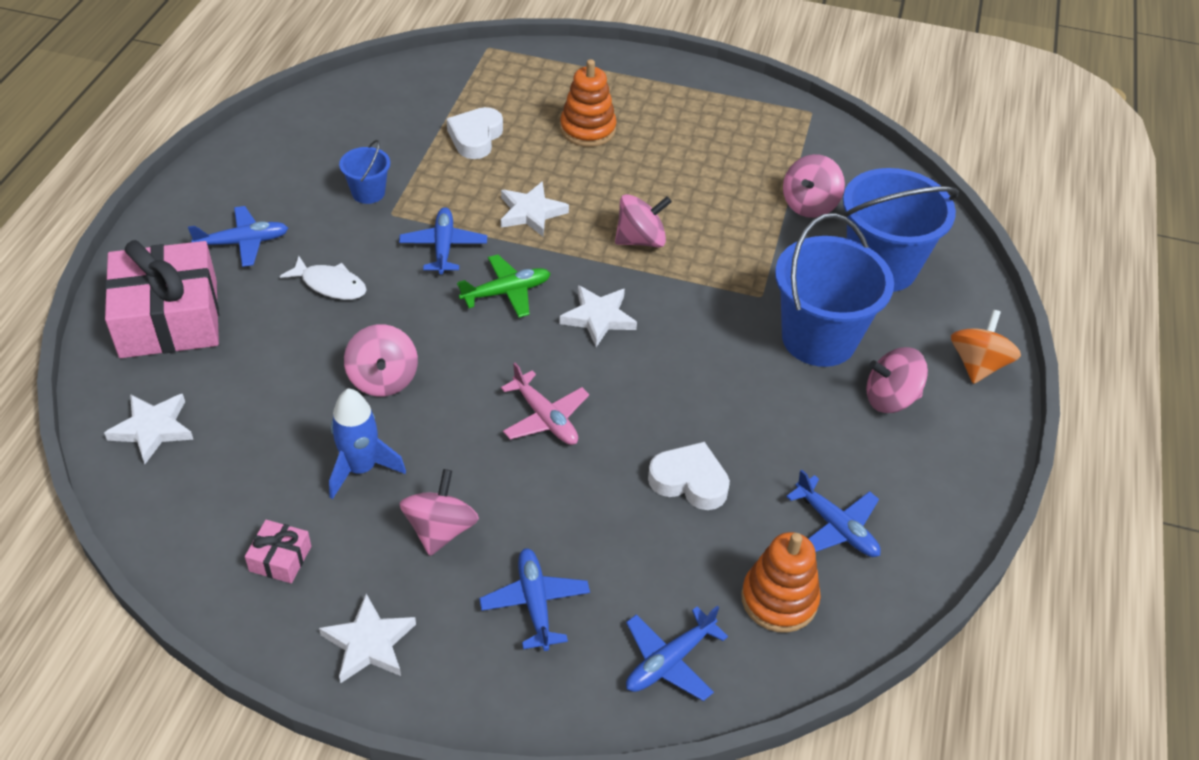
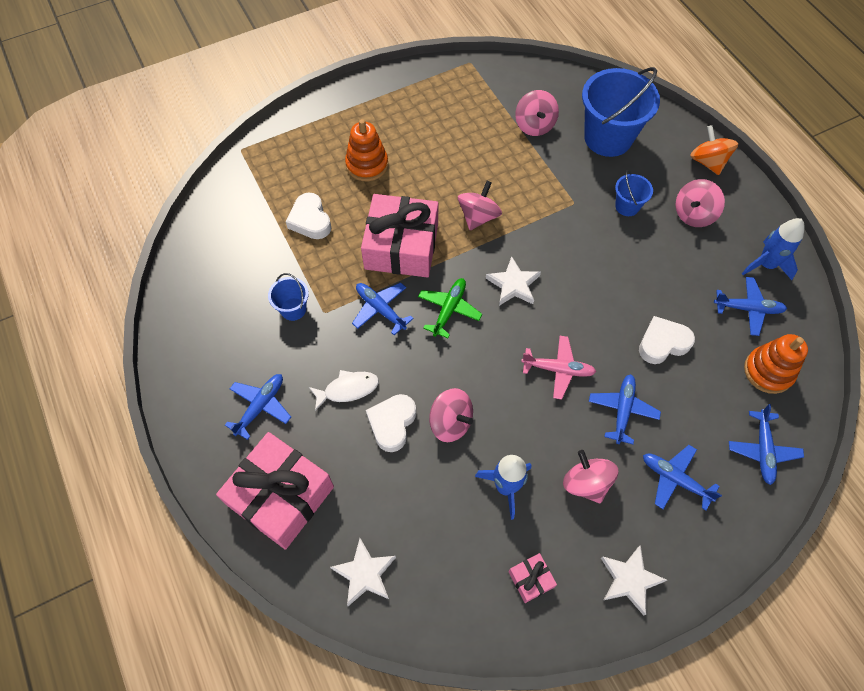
camera: 40 degrees left, 15 degrees up
(331, 339) = (392, 423): none -> white heart
(531, 212) = (401, 246): white star -> pink gift
(563, 502) = (622, 410): none -> blue plane
(818, 338) = (627, 206): blue bucket -> blue bucket, size x0.48
(918, 505) = (766, 265): none -> blue rocket

